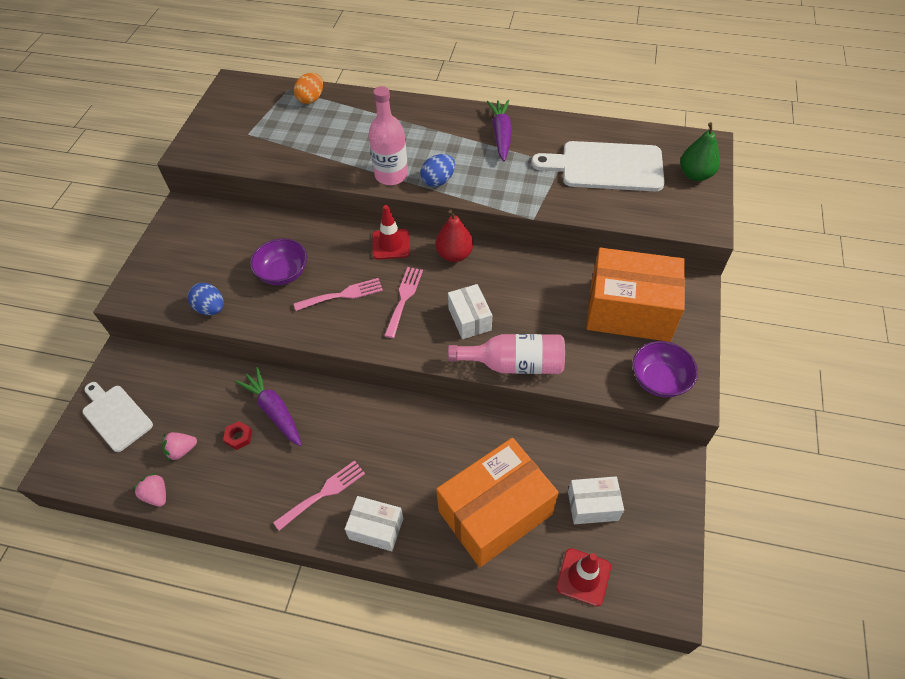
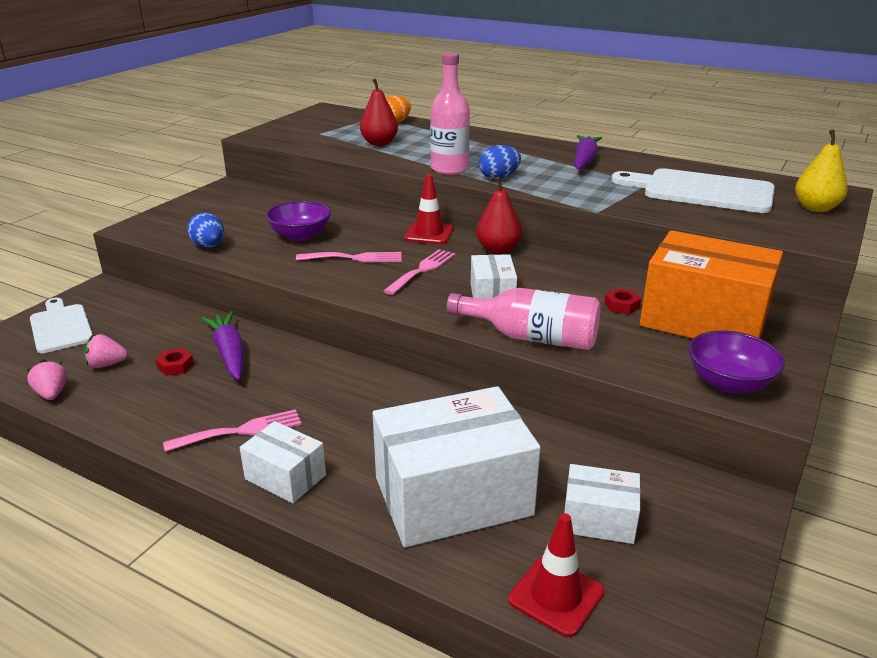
camera: 15 degrees right, 25 degrees down
(311, 141) = (379, 143): none -> red pear
(495, 513) = (453, 496): orange box -> white box
(568, 307) = (621, 305): none -> red nut
(695, 175) = (815, 208): green pear -> yellow pear

